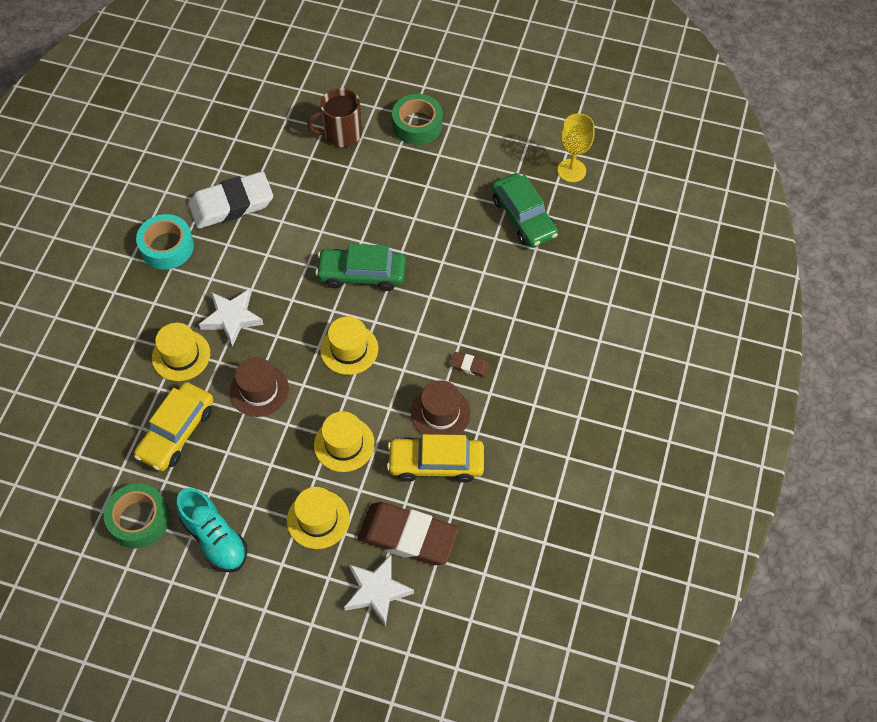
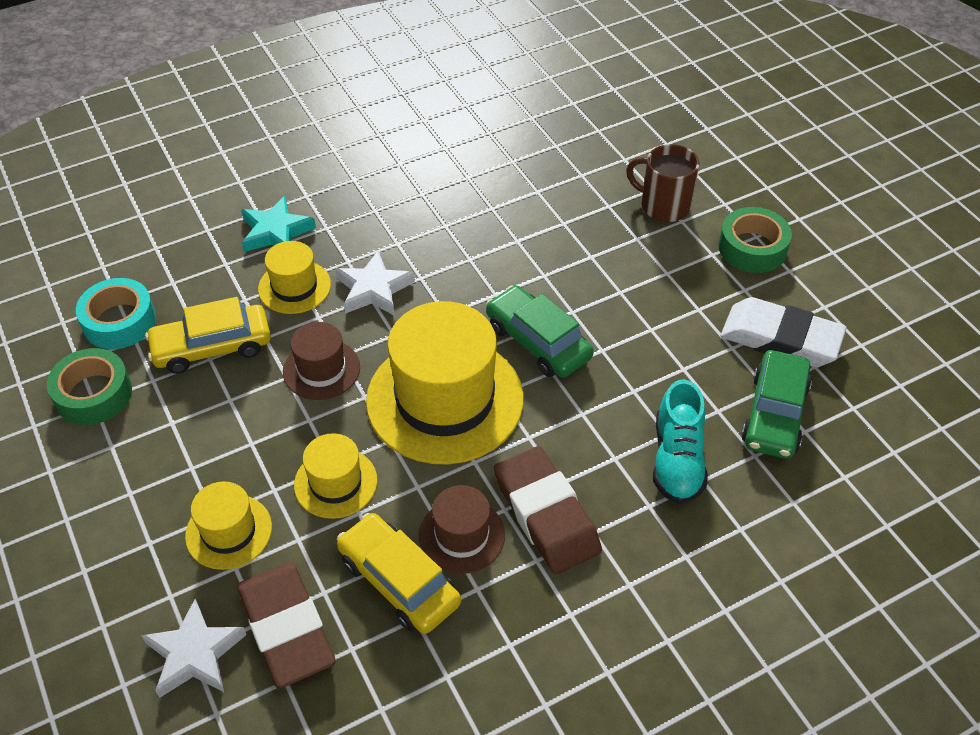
camera: 45 degrees right, 10 degrees down
(124, 331) = (276, 232): none -> turquoise star
(167, 247) = (392, 191): turquoise tape -> turquoise tape (119, 321)
(215, 538) = (127, 466): turquoise shoe -> turquoise shoe (677, 460)
(231, 204) = (489, 196): white eraser -> white eraser (780, 338)
(349, 349) = (445, 399): yellow hat -> yellow hat, size x2.00
(470, 366) = (546, 514): brown eraser -> brown eraser, size x2.35
(571, 170) = (886, 408): yellow goblet -> none

